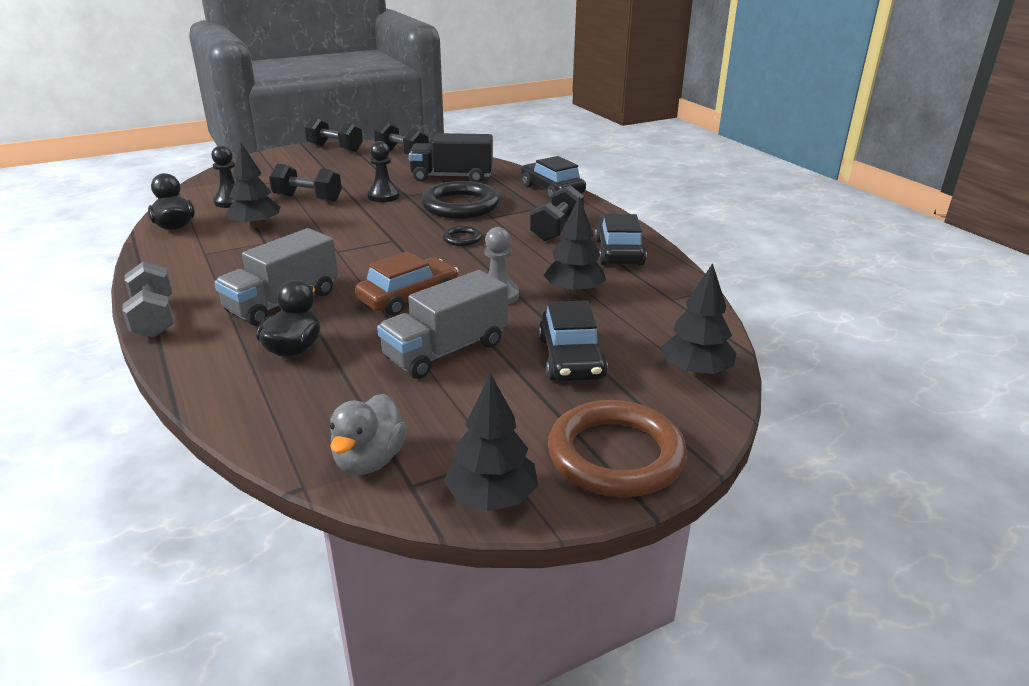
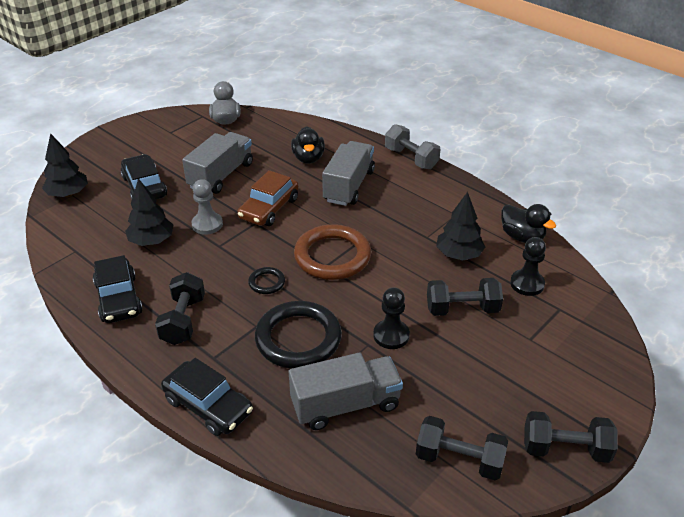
camera: 160 degrees right, 10 degrees up
(452, 177) = (345, 405): black truck -> grey truck
(492, 498) = (166, 118): black tree -> none
(615, 455) = (115, 143): brown ring -> brown ring (332, 256)

